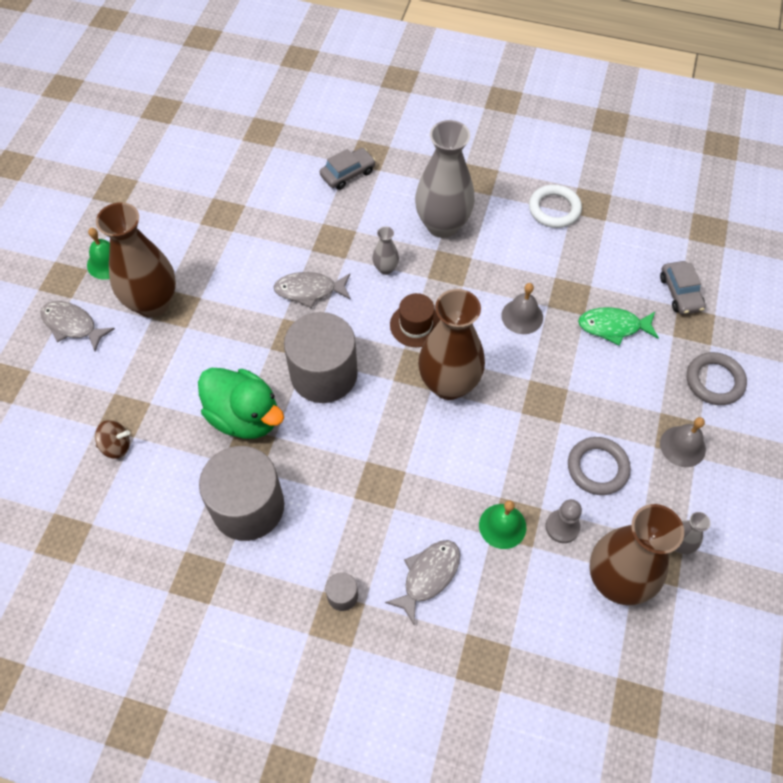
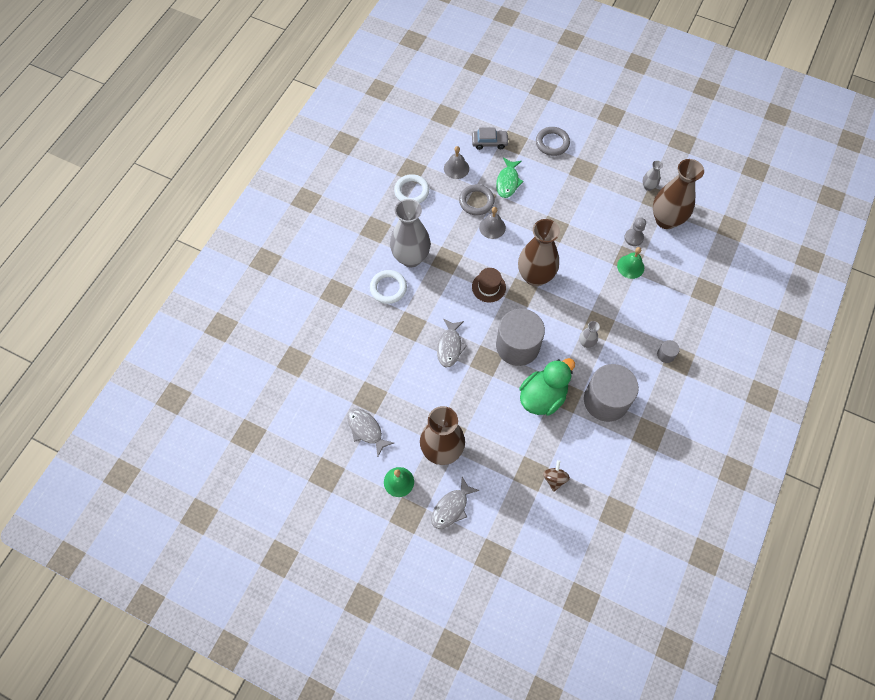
camera: 80 degrees left, 5 degrees up
(348, 173) = (351, 309): grey car -> none
(385, 268) = (440, 297): grey vase -> grey vase (586, 343)
(387, 208) = (388, 288): none -> white ring
(428, 576) = (657, 309): grey fish -> grey fish (366, 430)
(597, 468) = (600, 212): grey ring -> grey ring (476, 201)
(682, 446) = (591, 169): grey bell -> grey bell (456, 168)

